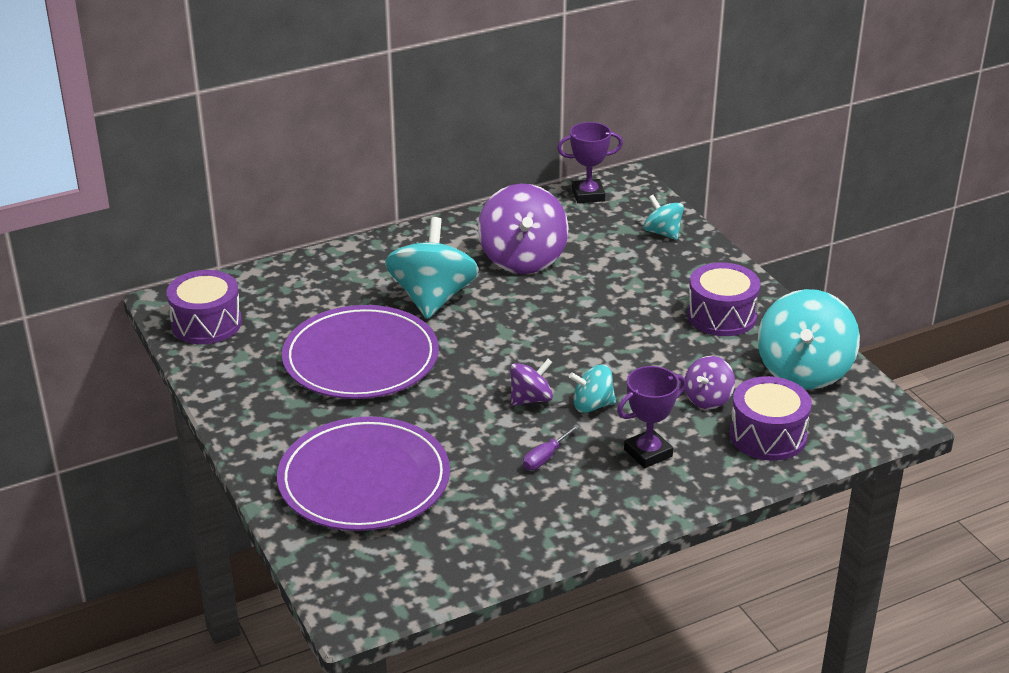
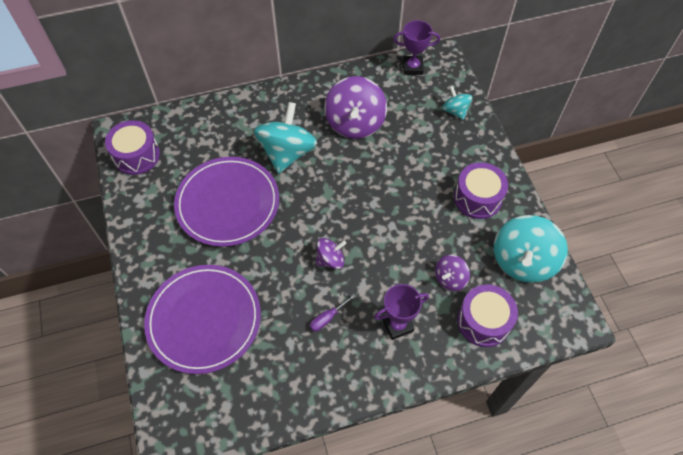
camera: 10 degrees right, 25 degrees up
(592, 405) = (370, 272): turquoise spinning top -> none

